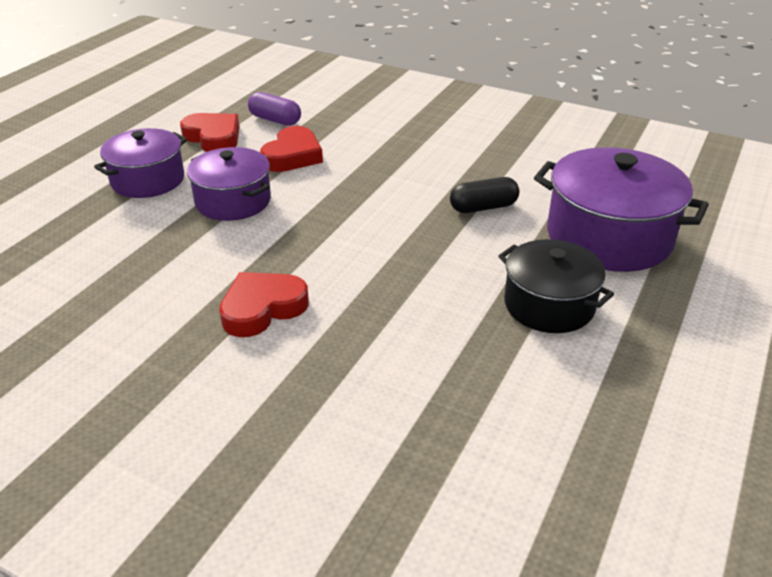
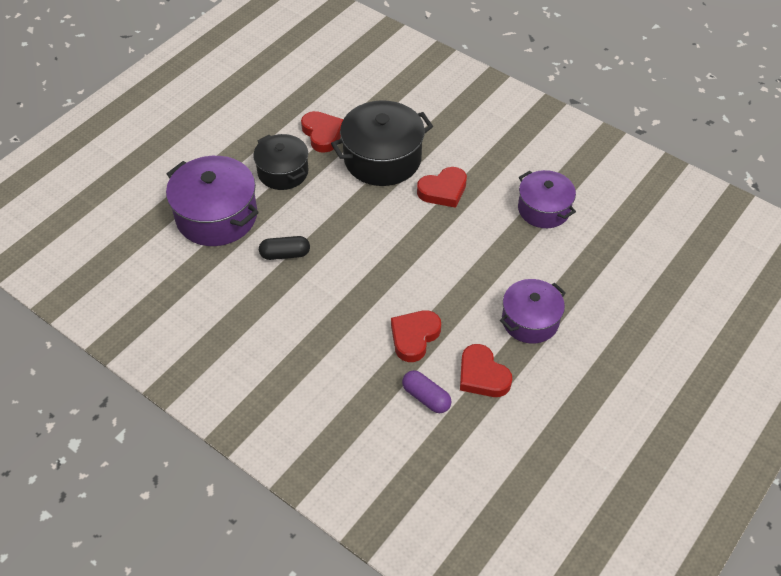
camera: 170 degrees left, 15 degrees up
(233, 201) = (462, 286): purple pot -> purple pot (543, 209)
(381, 347) = (382, 159): none -> black pot
(513, 380) = (322, 134): none -> red heart

